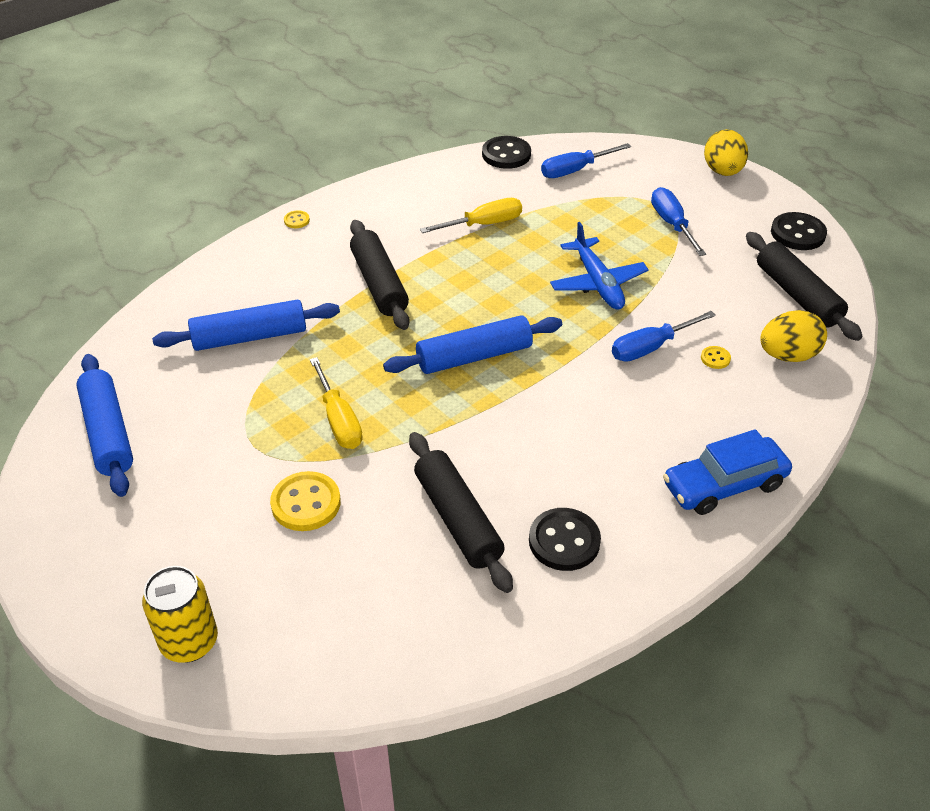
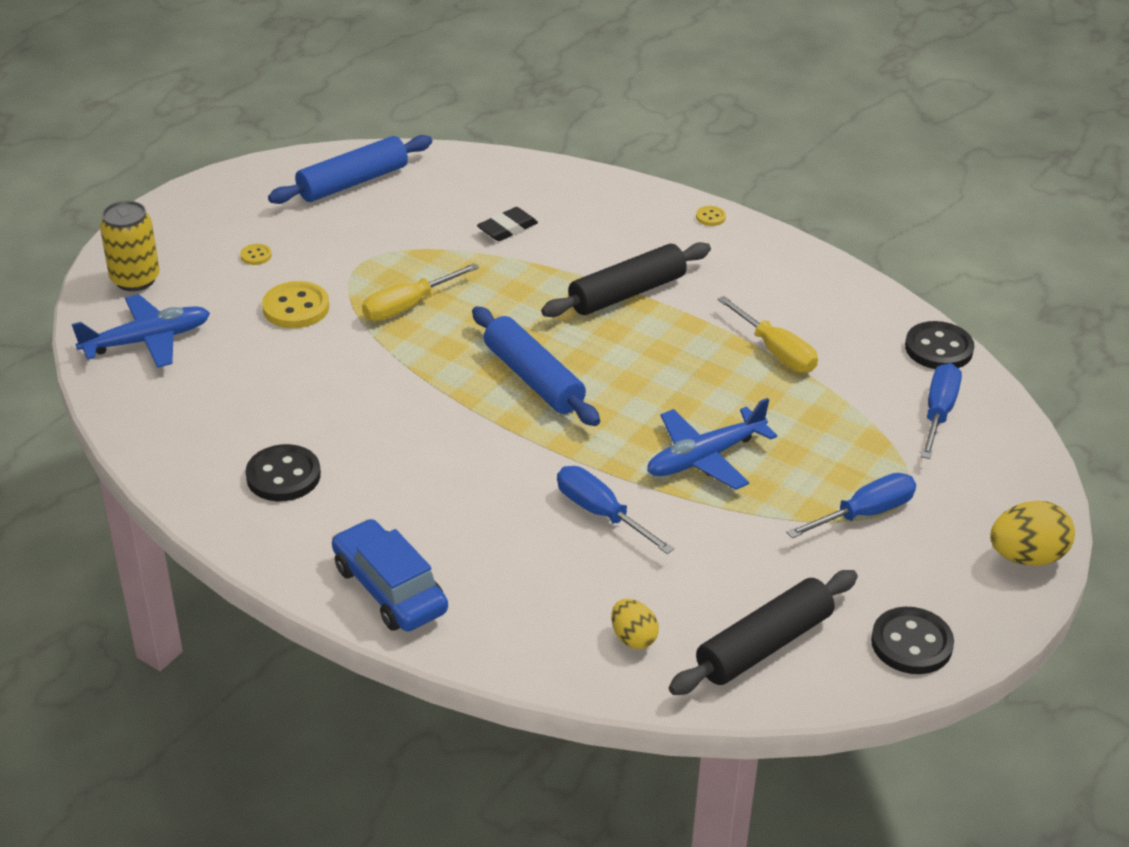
camera: 75 degrees right, 5 degrees down
(249, 337) = (507, 228): blue rolling pin -> black eraser
(311, 638) = (146, 341): none -> blue plane
(457, 519) = (297, 402): black rolling pin -> none
(574, 170) = (938, 412): blue screwdriver -> blue screwdriver turned 60 degrees clockwise
(715, 358) = (602, 571): yellow button -> yellow button (256, 255)
(788, 355) = (633, 638): yellow egg -> yellow egg, size x0.63

